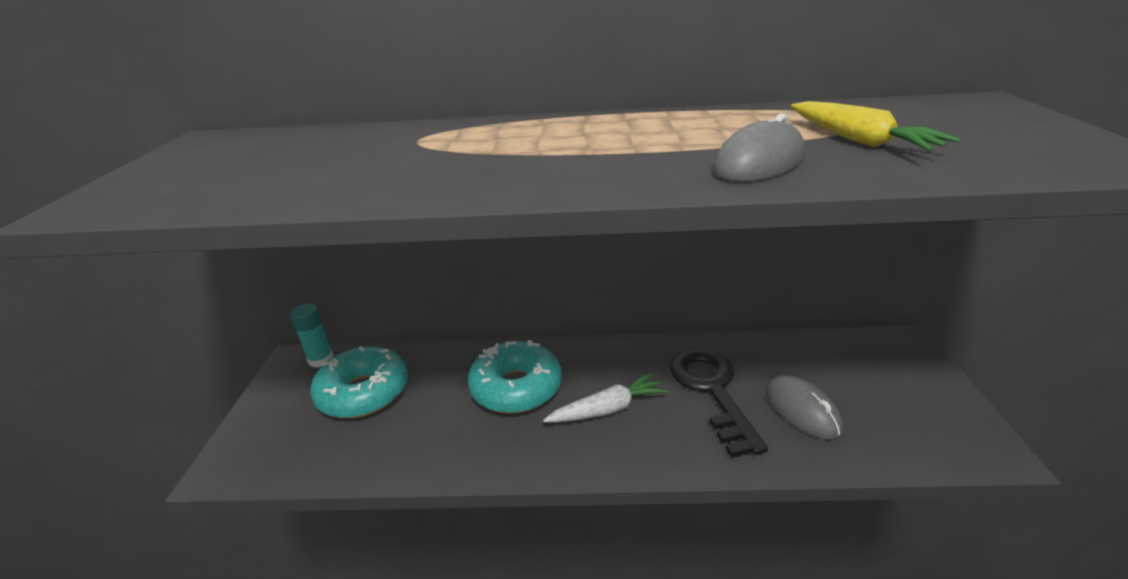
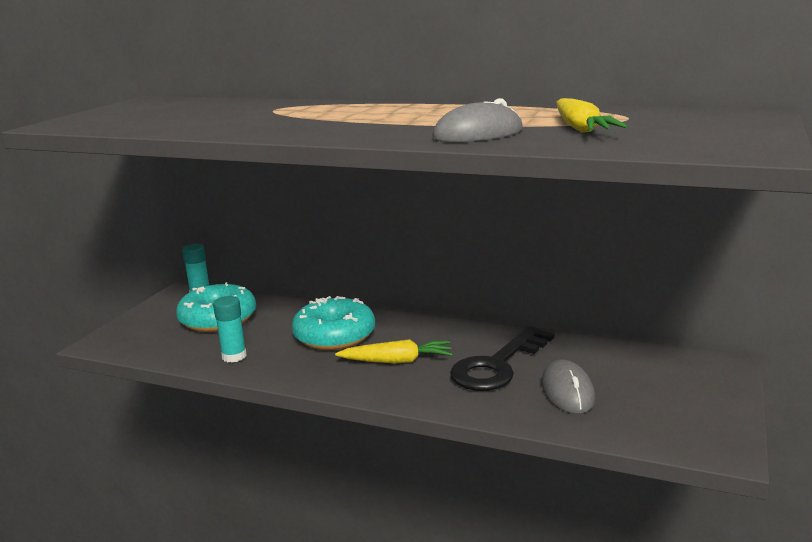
camera: 20 degrees right, 10 degrees down
(416, 447) = (234, 356): none -> turquoise glue stick
(607, 409) = (397, 361): white carrot -> yellow carrot
(712, 391) = (497, 365): black key -> black key turned 150 degrees counterclockwise

